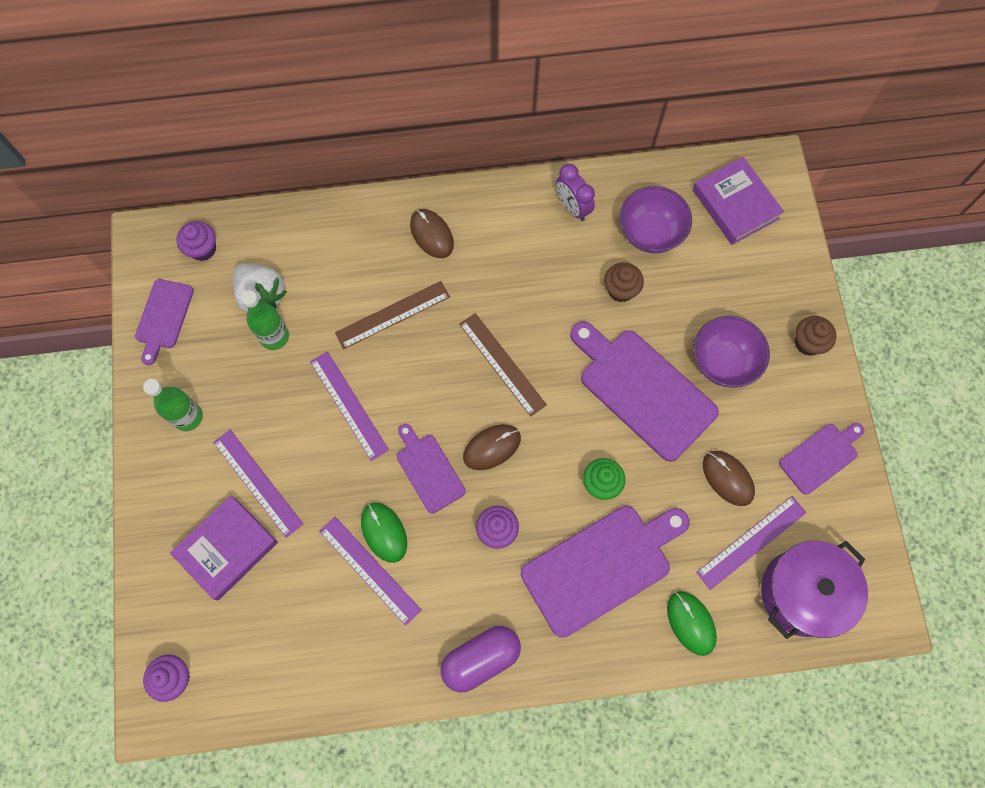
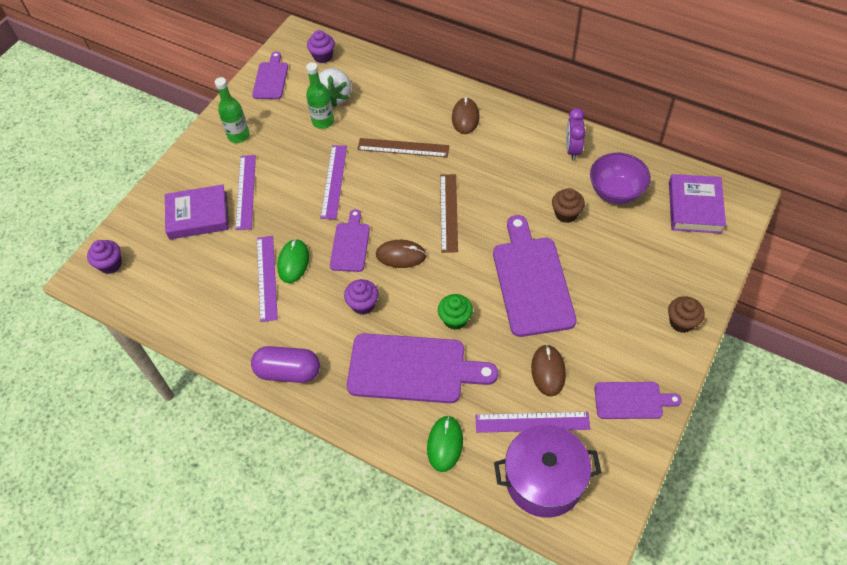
camera: 40 degrees right, 15 degrees down
(163, 317) = (271, 79): purple cutting board -> purple cutting board turned 135 degrees clockwise
(723, 362) = (605, 297): purple bowl -> none

